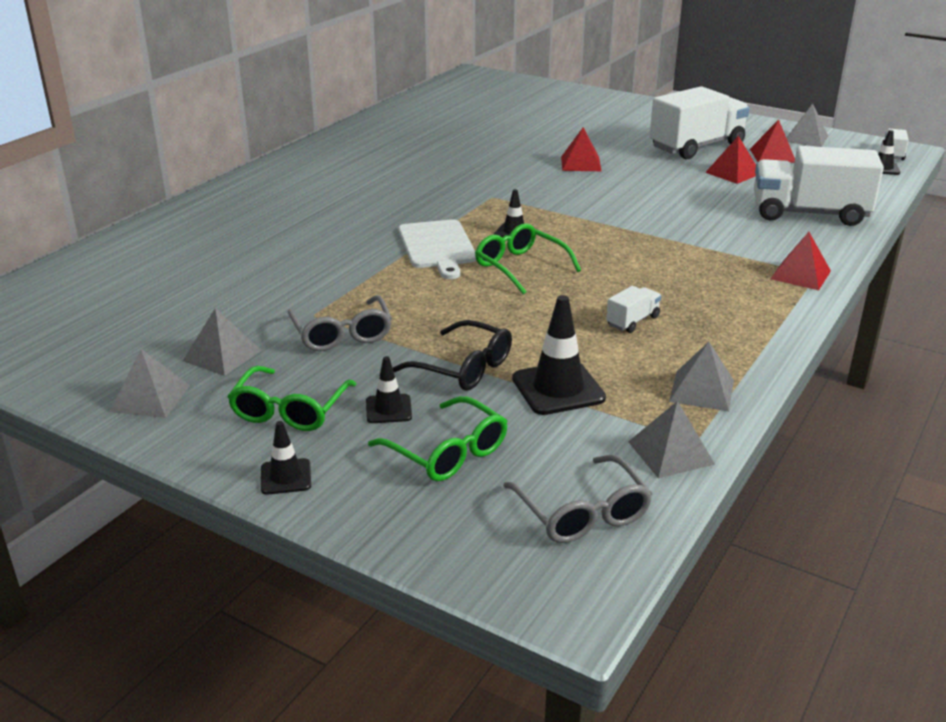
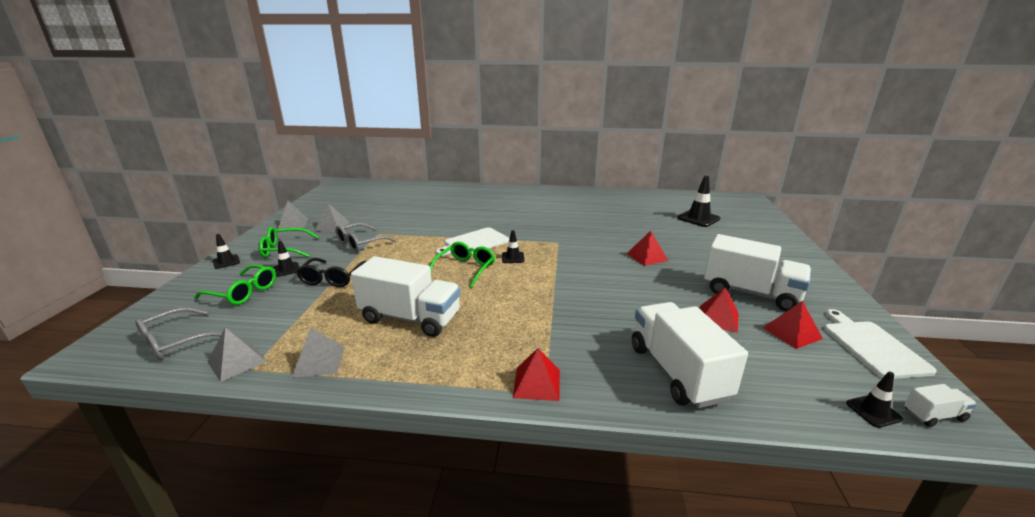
camera: 65 degrees right, 5 degrees down
(448, 452) = (244, 292): green glasses -> green glasses turned 90 degrees counterclockwise
(558, 388) = (314, 309): black traffic cone -> black traffic cone (698, 218)
(632, 321) = (410, 318): white truck -> white truck, size x2.31
(806, 138) = (872, 346): grey pyramid -> white cutting board

